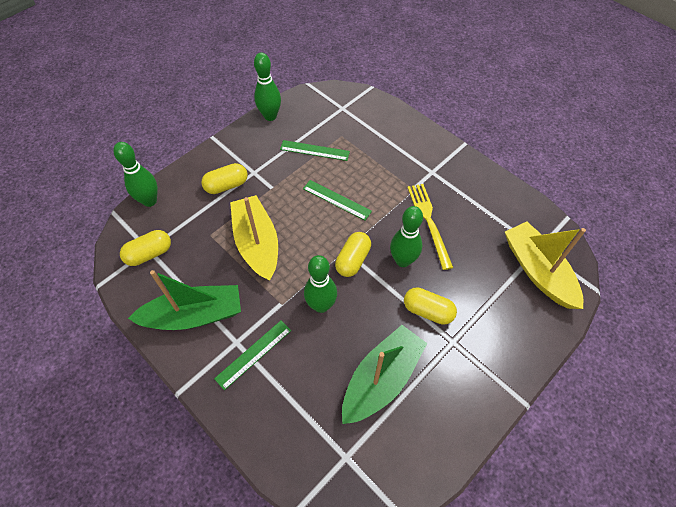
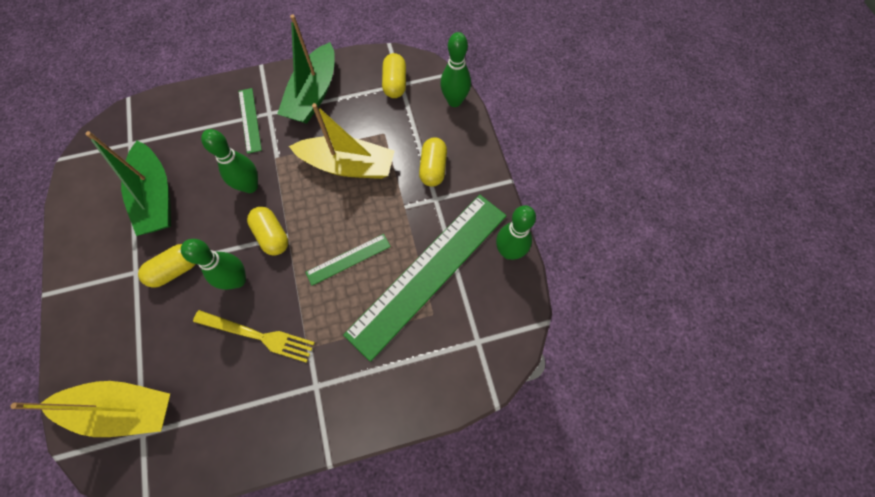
camera: 120 degrees right, 10 degrees up
(314, 150) = (428, 272): green ruler -> green ruler, size x2.30

